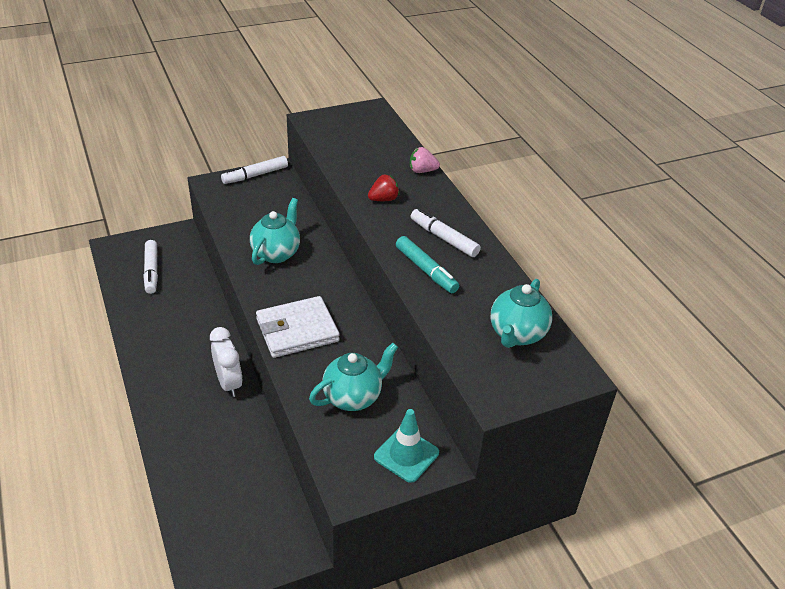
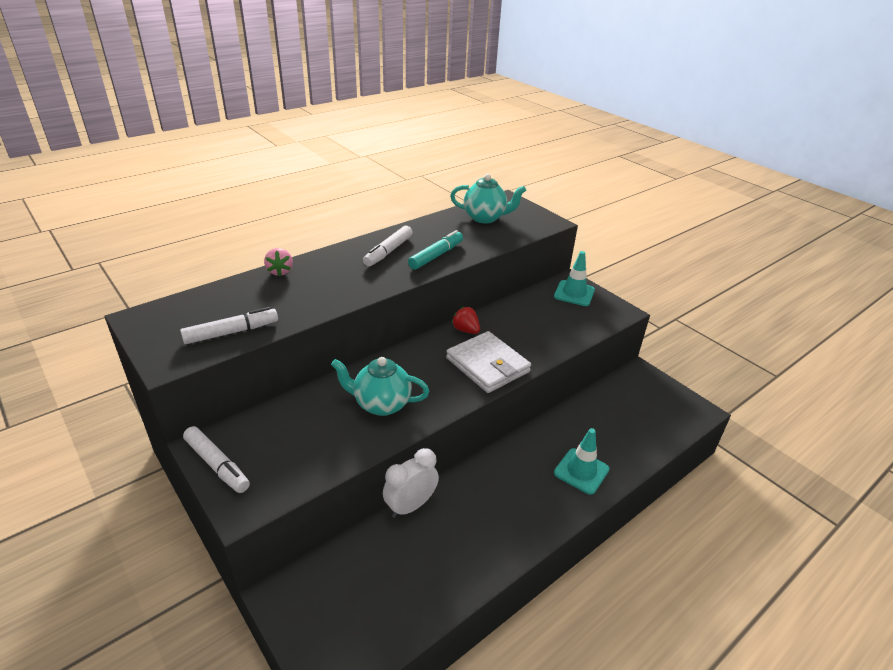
camera: 105 degrees left, 5 degrees down
(151, 271) = (375, 595): white marker -> white marker (231, 332)
(184, 421) = (581, 471): none -> turquoise traffic cone
(229, 383) = (520, 453): white clock -> white clock (410, 506)
(353, 397) = (541, 322): turquoise teapot -> none
(383, 199) = (339, 287): red strawberry -> red strawberry (466, 330)

